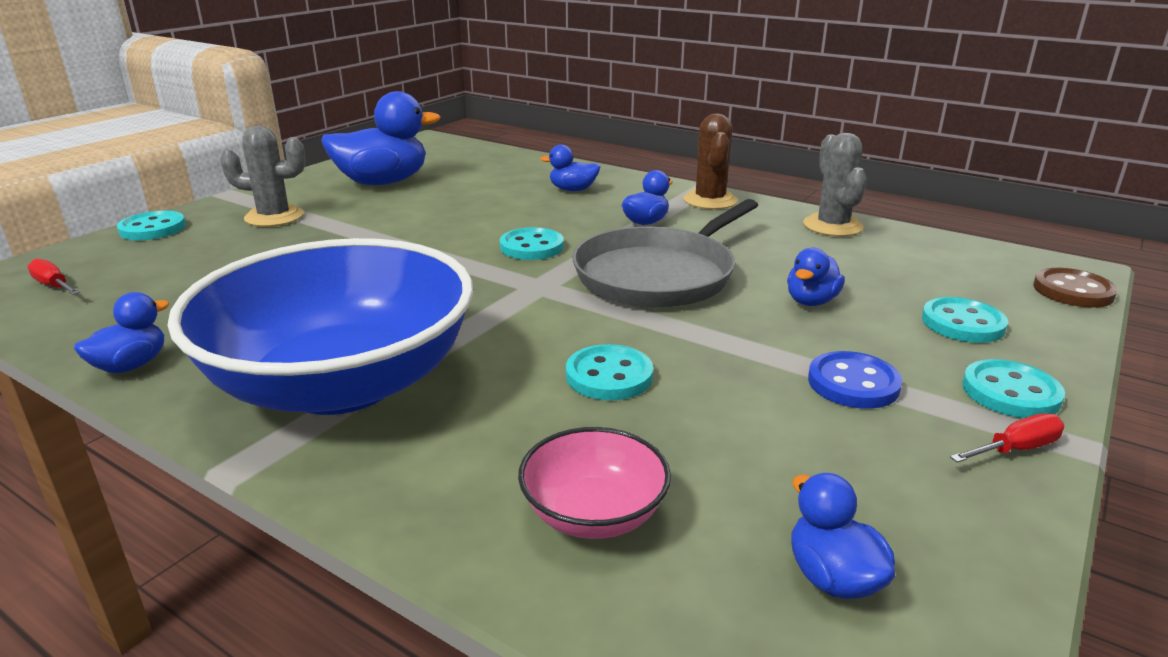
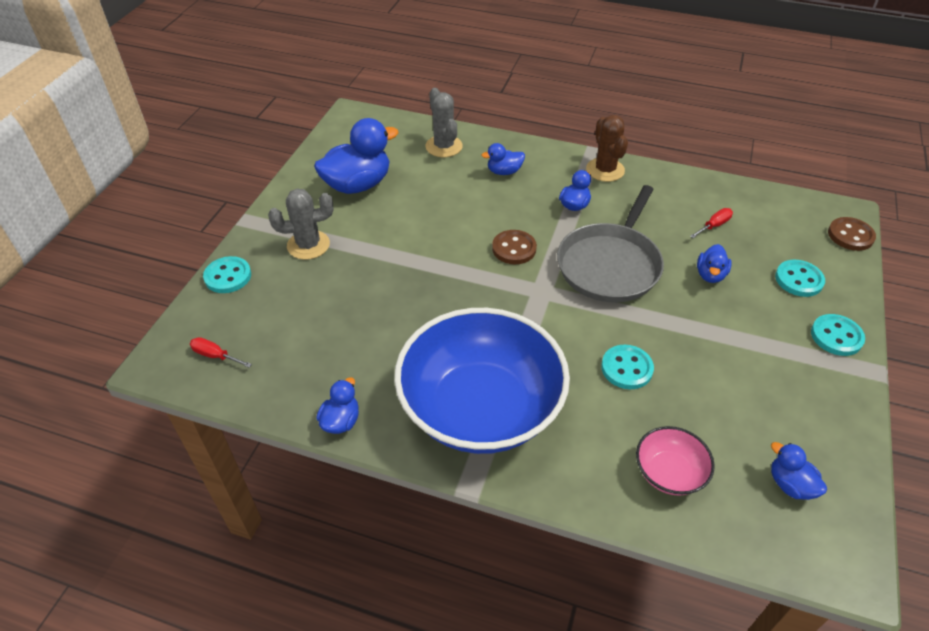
camera: 15 degrees left, 20 degrees up
(531, 247) = (514, 249): turquoise button -> brown button
(832, 226) = (695, 188): grey cactus -> grey cactus (444, 146)
(853, 383) = (757, 346): blue button -> none
(1016, 449) = (847, 380): red screwdriver -> red screwdriver (714, 225)

